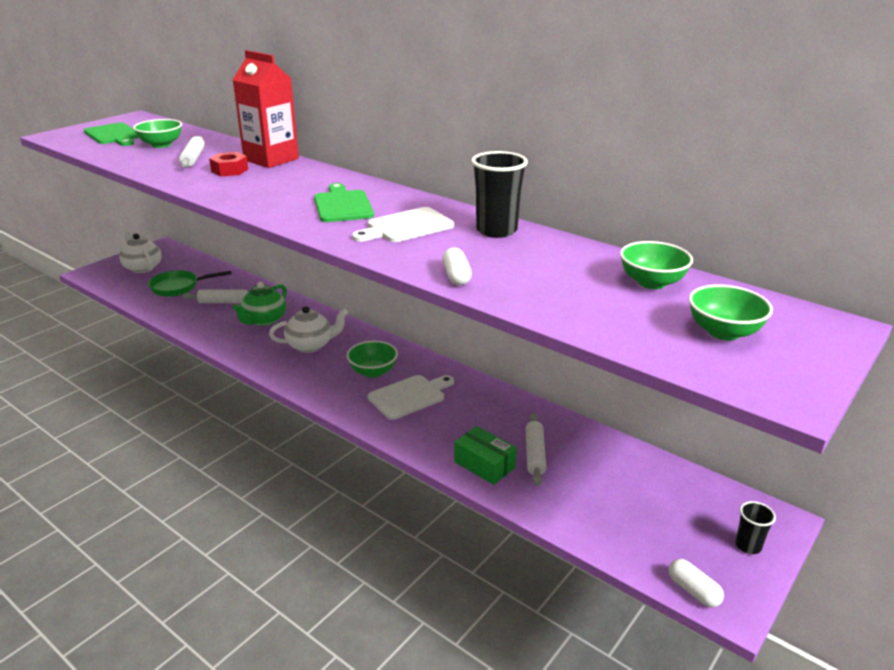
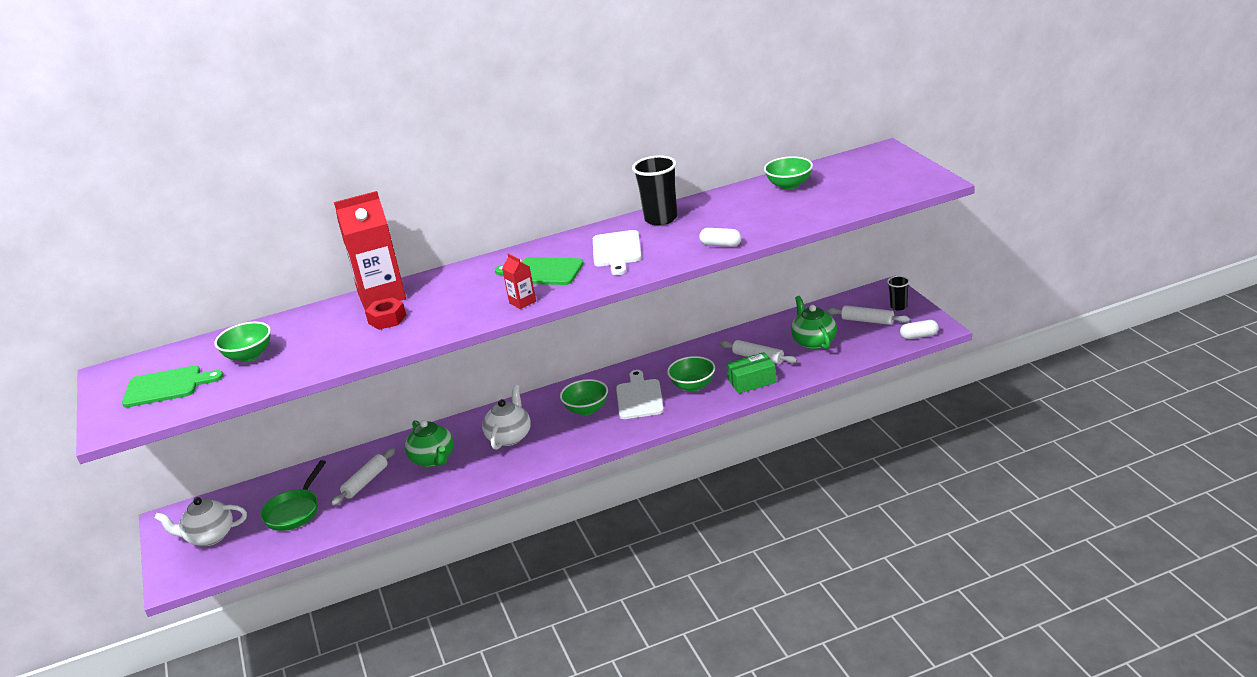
camera: 55 degrees left, 0 degrees up
(193, 158) = (322, 338): white rolling pin -> white rolling pin (867, 321)
(277, 211) = (522, 302): none -> red carton
(600, 489) = (813, 342): none -> green teapot
(723, 332) = (864, 180): green bowl -> green bowl (693, 386)

